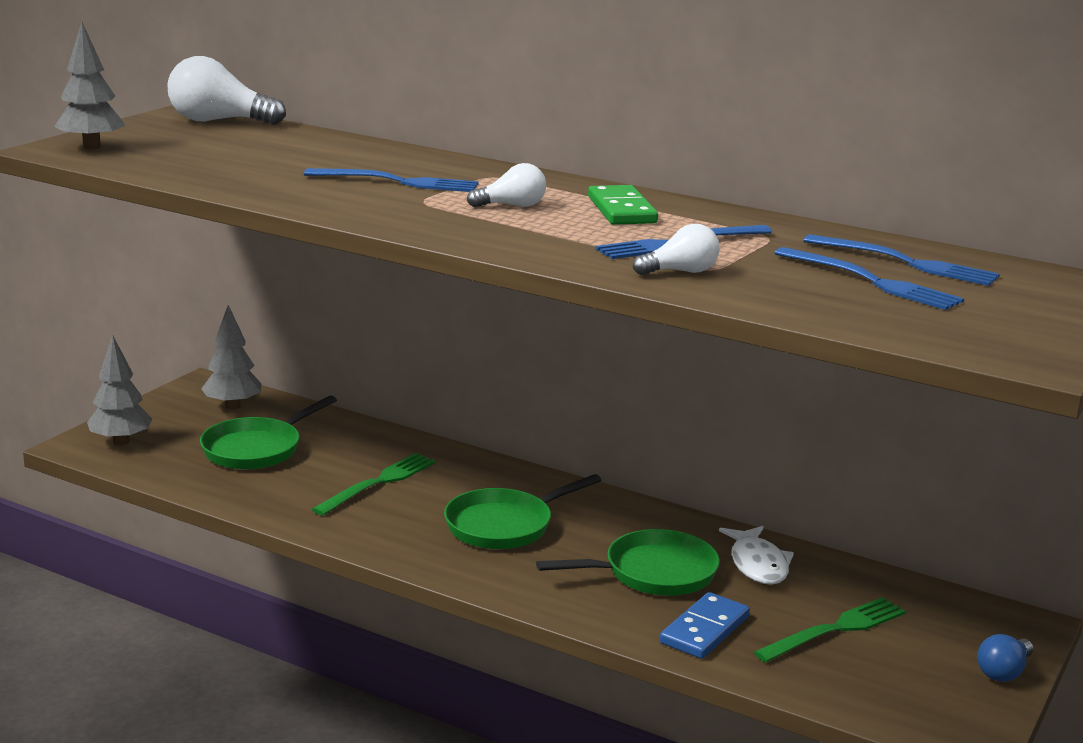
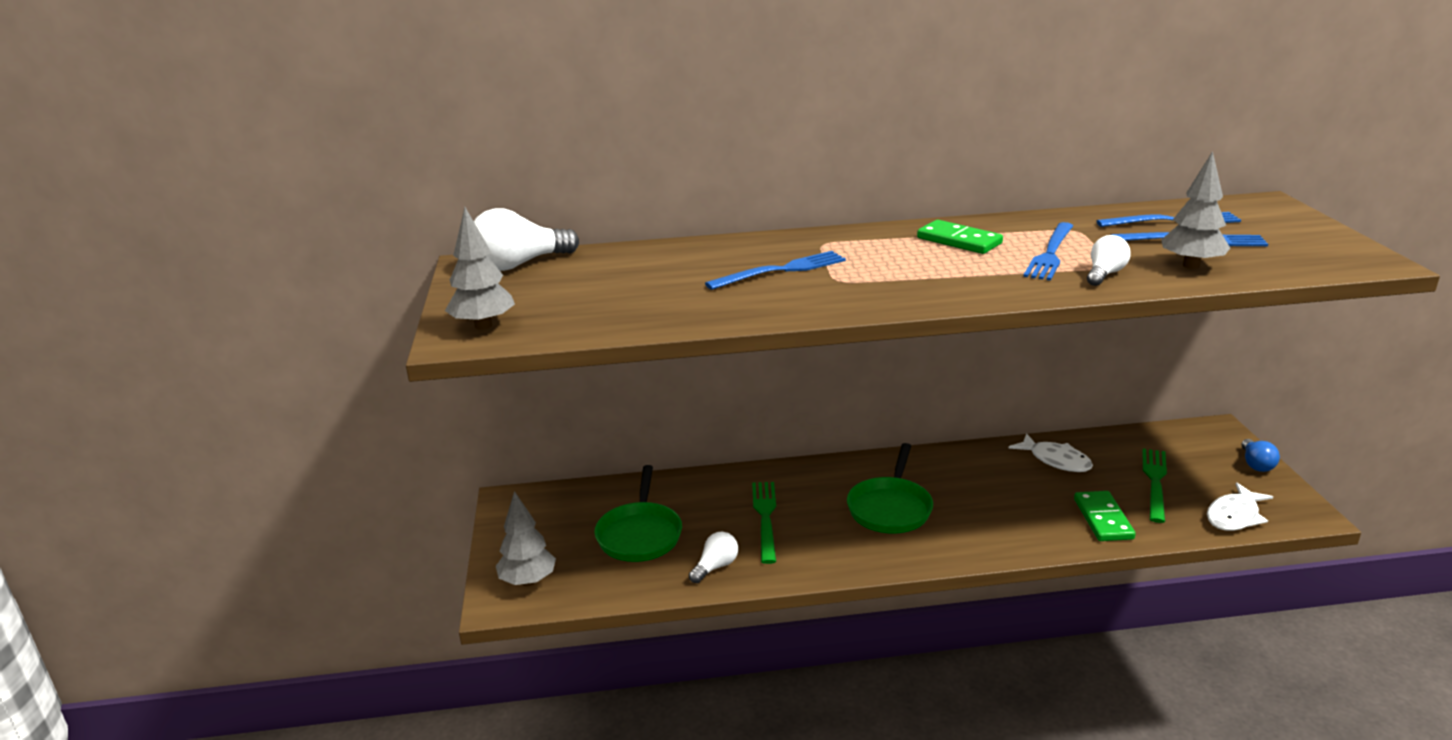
camera: 35 degrees left, 5 degrees up
(232, 406) = (562, 508): grey tree -> grey tree (1191, 265)
(512, 206) = (896, 262): white light bulb -> white light bulb (715, 567)
(653, 573) = (1018, 496): green pan -> none
(704, 630) = (1103, 519): blue domino -> green domino
(867, 697) = (1234, 516): none -> white fish

